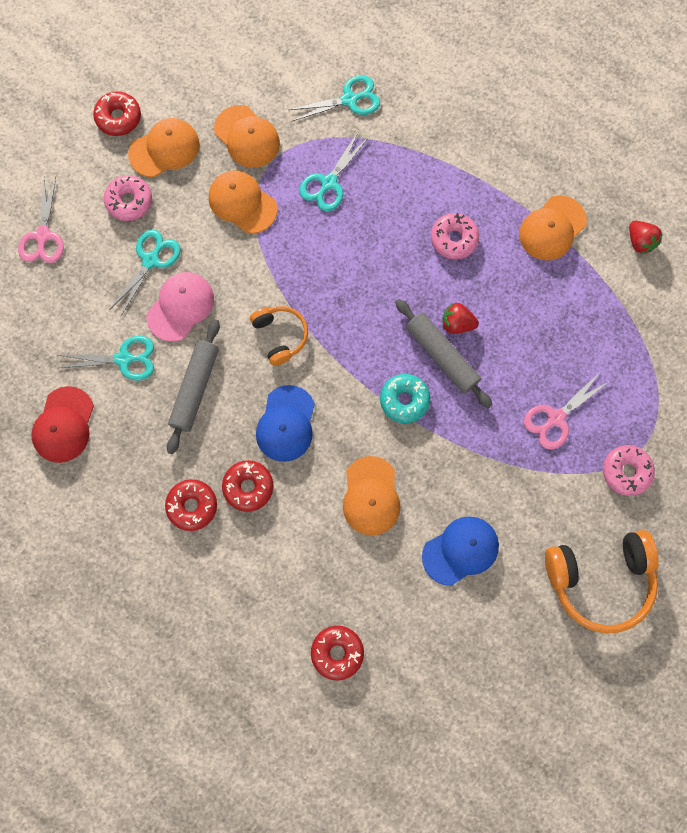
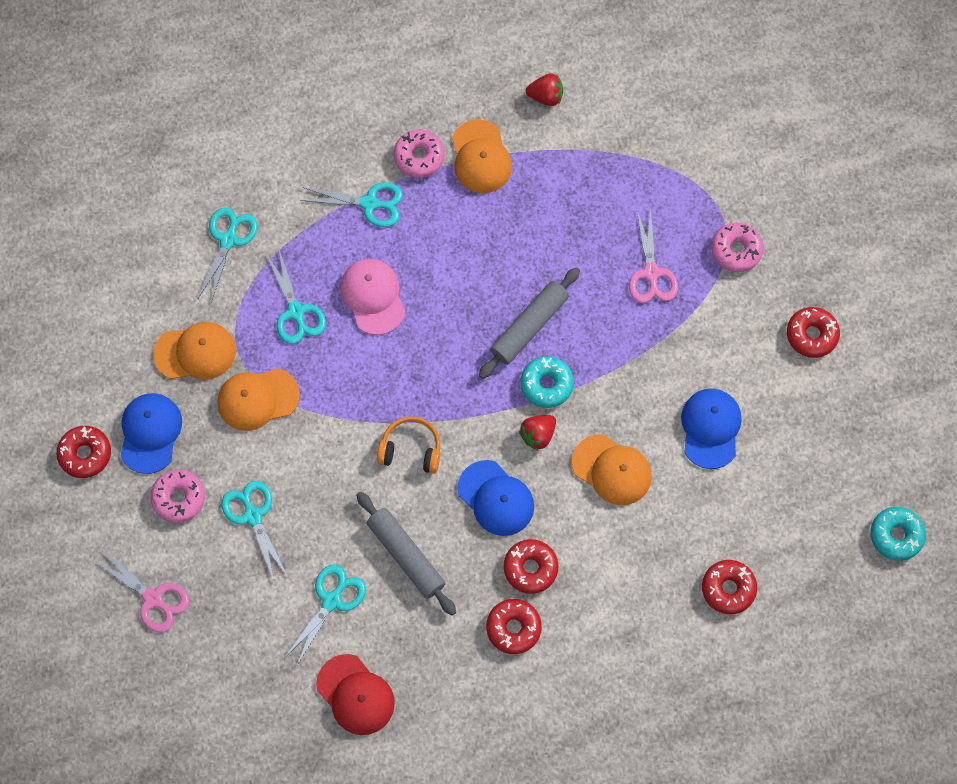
camera: 55 degrees left, 5 degrees down
(164, 149) = (150, 433): orange cap -> blue cap
(180, 307) = (318, 518): pink cap -> pink cap (373, 297)
(442, 356) = (529, 327): grey rolling pin -> grey rolling pin turned 45 degrees counterclockwise
(452, 175) = (369, 203): none -> turquoise scissors
(454, 239) = (430, 243): pink donut -> pink donut (419, 157)
(457, 324) = (509, 294): red strawberry -> red strawberry (538, 435)
(478, 763) = (896, 535): none -> turquoise donut
(600, 580) = (811, 335): orange headphones -> red donut

